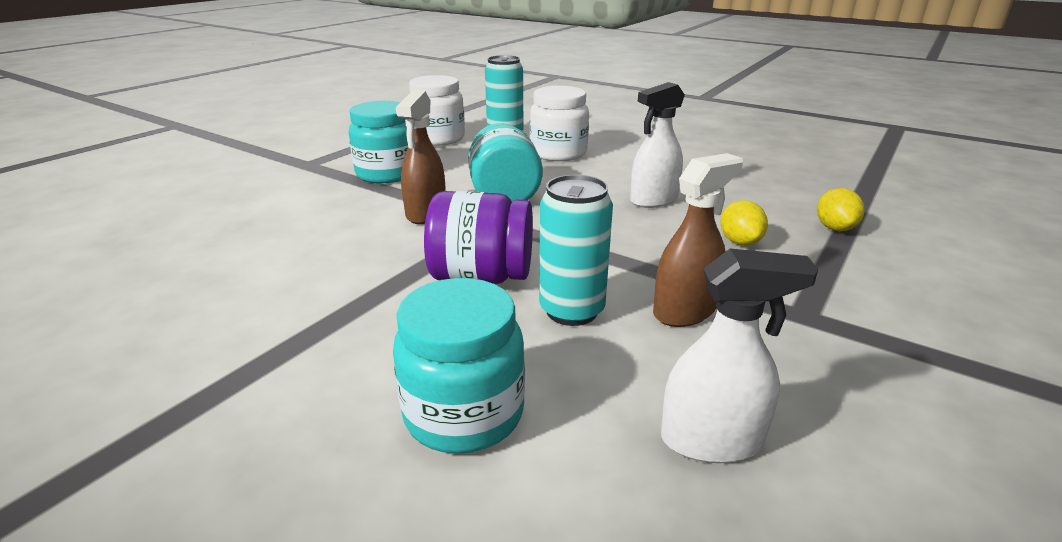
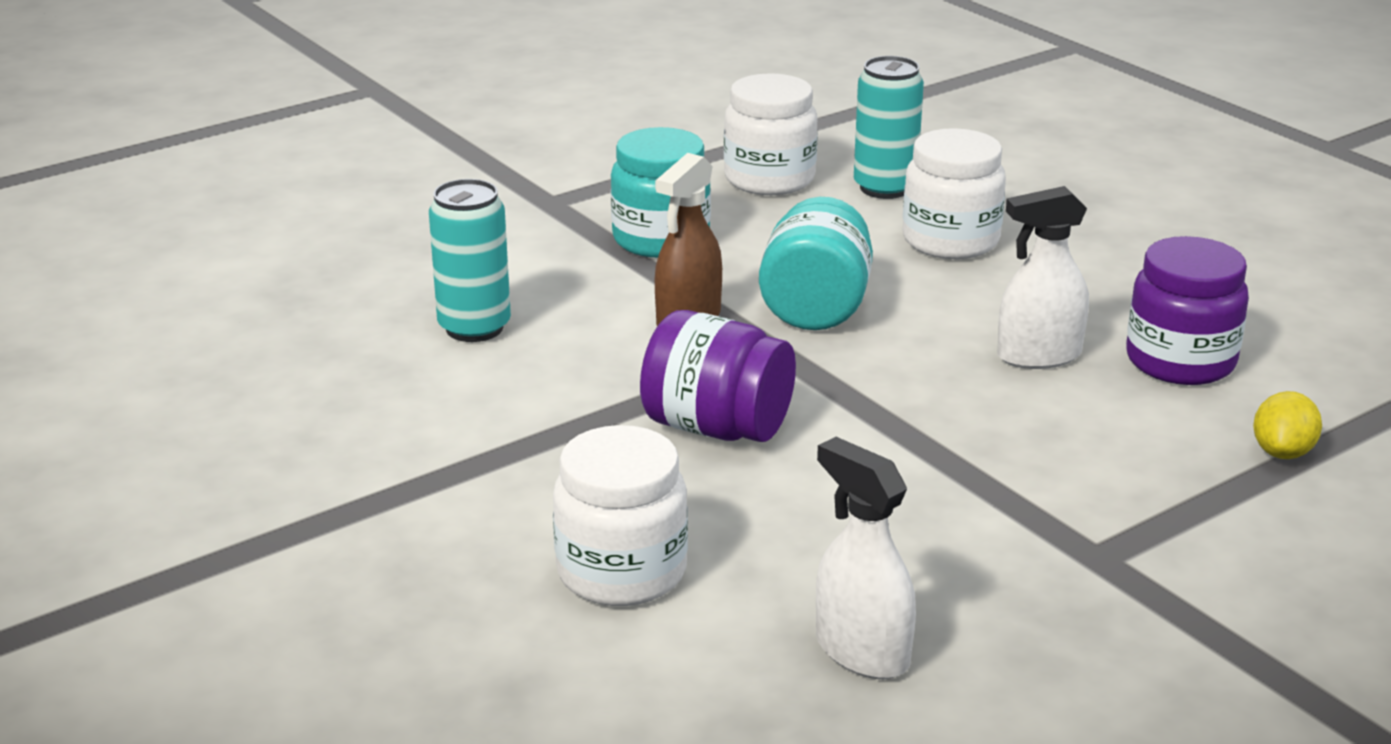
camera: 20 degrees right, 0 degrees up
(464, 413) = (621, 572): turquoise jar -> white jar
(571, 311) = (803, 492): turquoise can -> turquoise can (474, 328)
(685, 311) = (946, 521): brown spray bottle -> none
(712, 440) = (861, 651): white spray bottle -> white spray bottle turned 150 degrees counterclockwise
(731, 191) = (1180, 361): none -> purple jar
(739, 242) = (1110, 446): yellow lemon -> none

